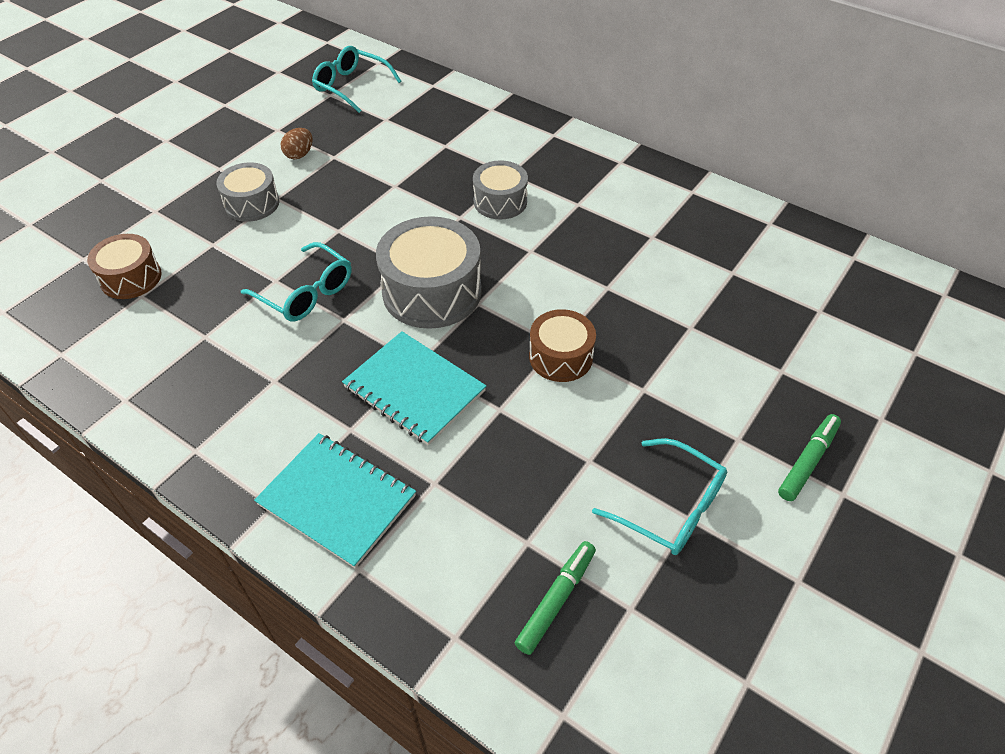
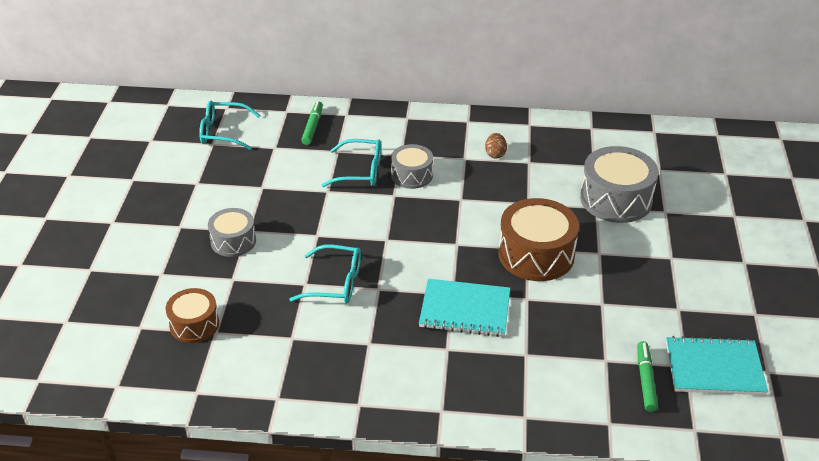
camera: 30 degrees left, 10 degrees down
(299, 154) = (234, 195): brown egg -> brown egg (495, 154)
(337, 500) = (477, 389): turquoise notebook -> turquoise notebook (714, 368)
(432, 291) = (420, 249): grey drum -> grey drum (616, 199)
(561, 357) = (536, 254): brown drum -> brown drum, size x1.66
(671, 507) = (665, 308): turquoise glasses -> turquoise glasses (361, 171)
(807, 462) = (715, 254): green marker -> green marker (312, 127)

